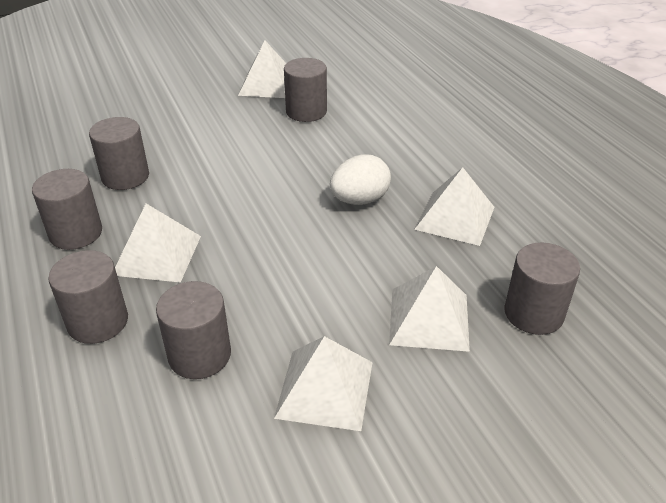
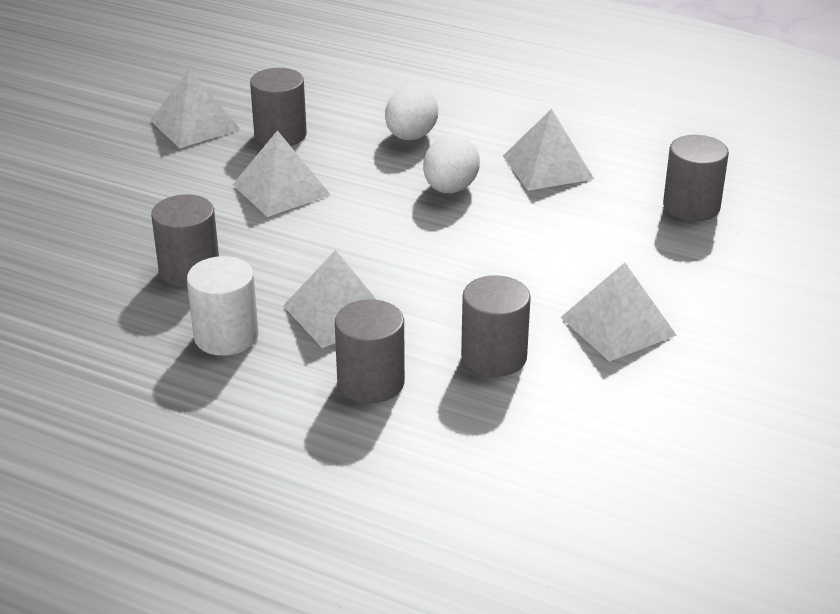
camera: 40 degrees left, 5 degrees down
(76, 233) = (226, 336): grey cylinder -> white cylinder
(386, 149) = (411, 136): none -> white egg
(429, 319) = (626, 246): white pyramid -> white pyramid (281, 190)

